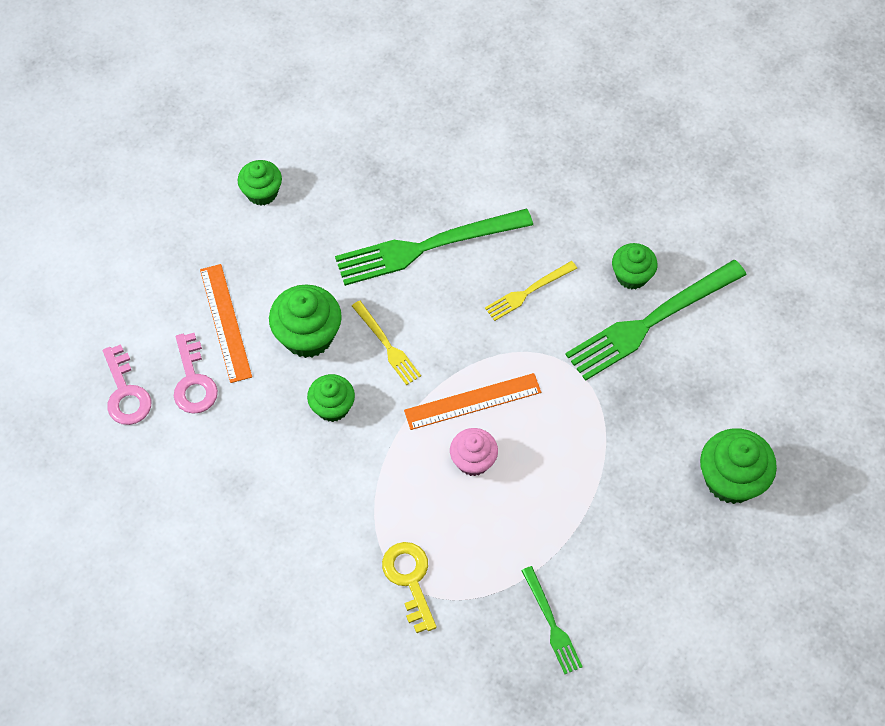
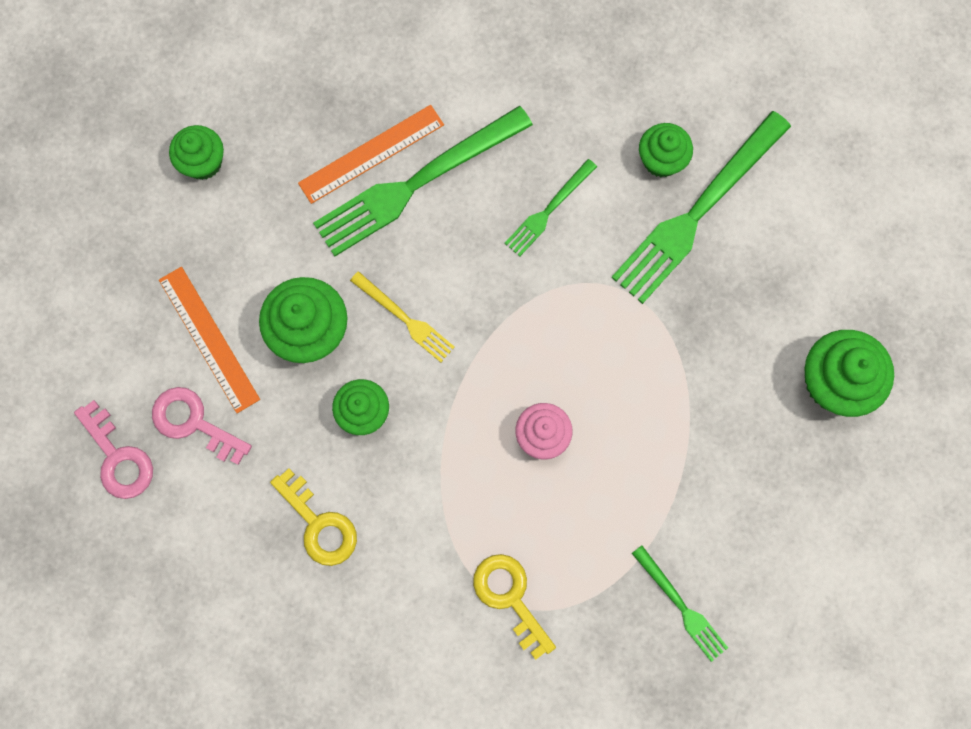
camera: 15 degrees left, 15 degrees up
(193, 381) = (193, 422): pink key -> pink key turned 150 degrees clockwise
(270, 483) = (319, 524): none -> yellow key
(472, 401) = (522, 363): orange ruler -> orange ruler (371, 154)
(528, 292) = (548, 210): yellow fork -> green fork

